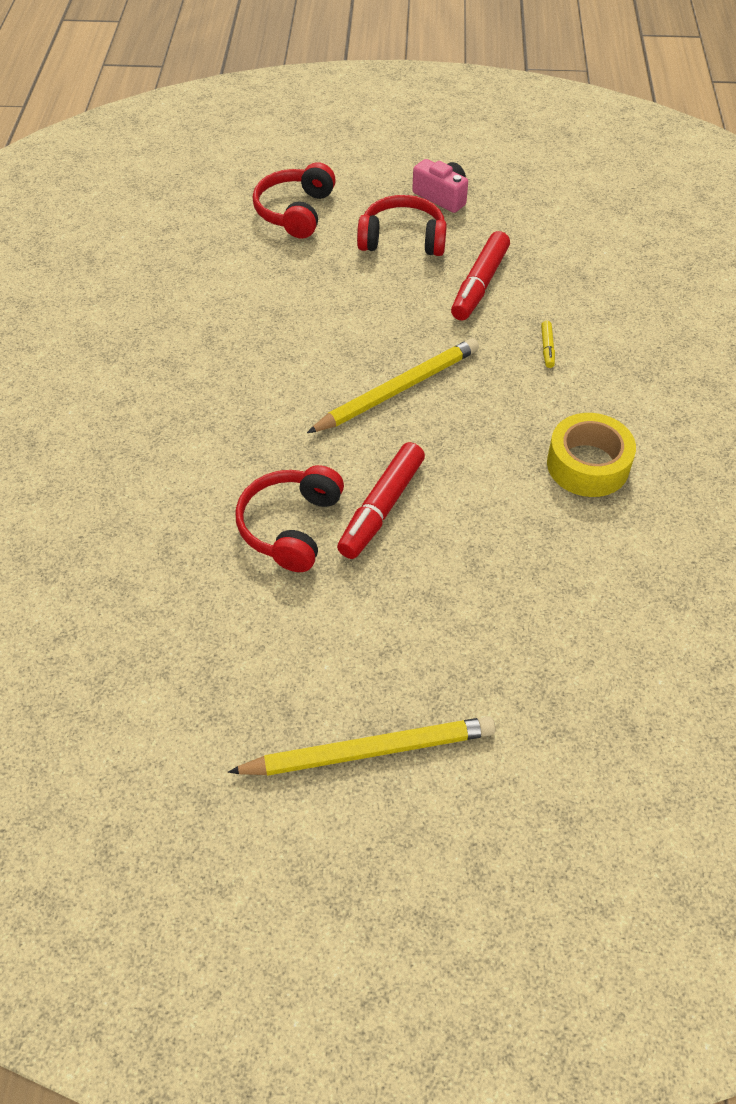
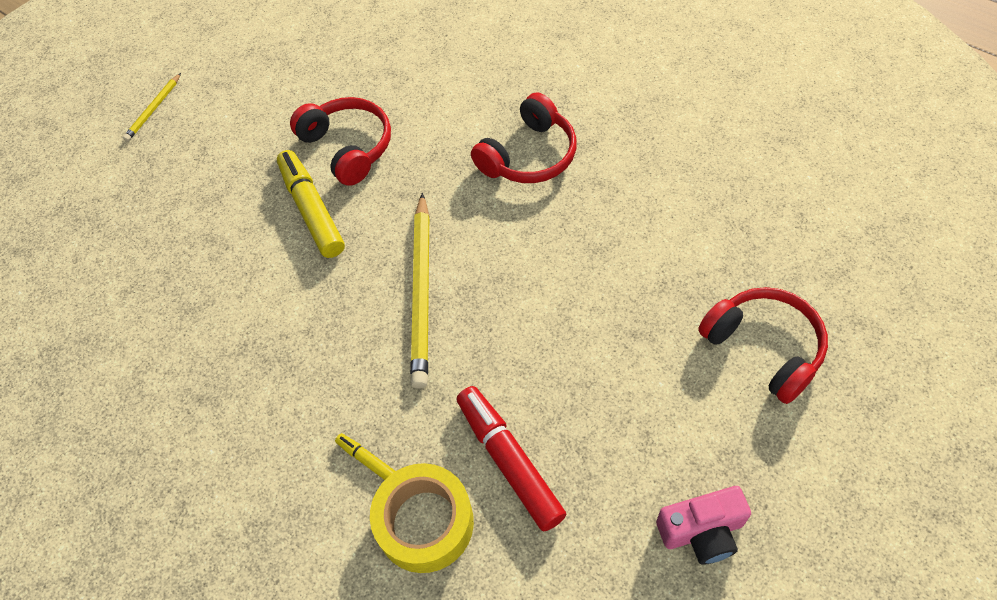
camera: 130 degrees right, 5 degrees up
(368, 751) = (154, 109): yellow pencil -> yellow pencil, size x0.50
(381, 508) = (312, 210): red marker -> yellow marker
(402, 240) = (641, 430): red headphones -> red headphones (528, 155)
(588, 465) = (212, 386): yellow tape -> yellow tape (425, 523)

